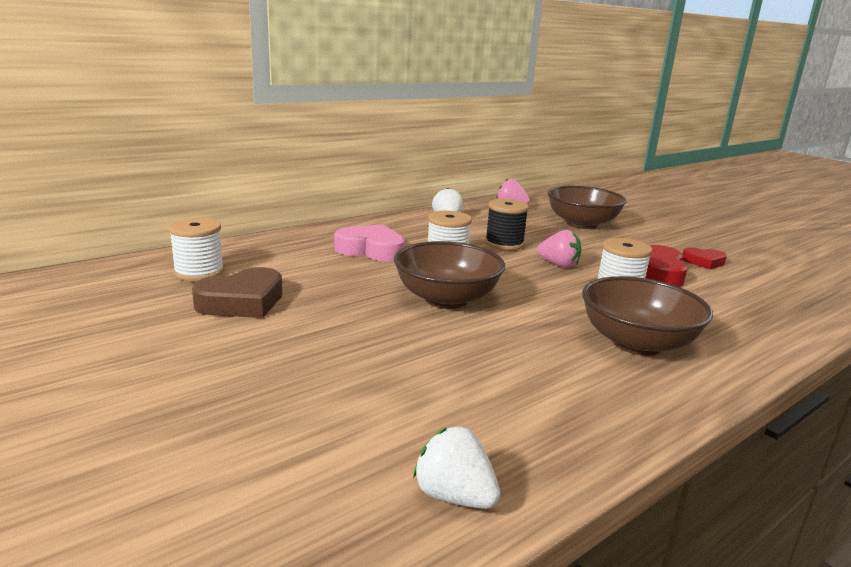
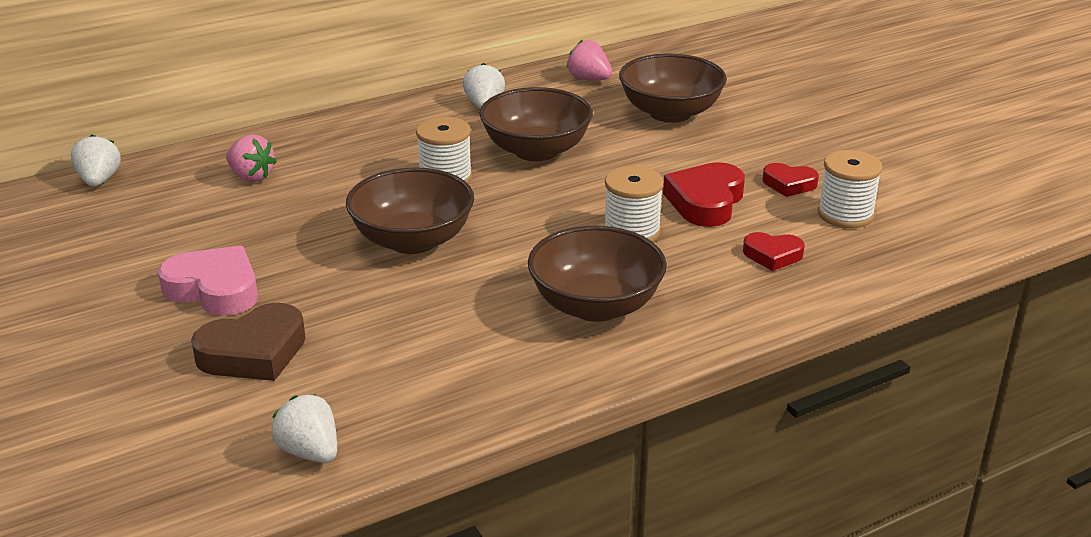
camera: 10 degrees right, 10 degrees up
(153, 262) = (99, 180): none -> white strawberry
(199, 272) = (147, 197): white spool -> white spool (845, 214)
(242, 302) = (185, 240): brown heart -> brown heart (253, 352)
(371, 250) = (358, 161): pink heart -> pink heart (214, 289)
(504, 243) = (536, 150): black spool -> brown bowl
(558, 265) = (585, 188): pink strawberry -> pink strawberry (251, 176)
(740, 305) = (772, 255): none -> red heart

